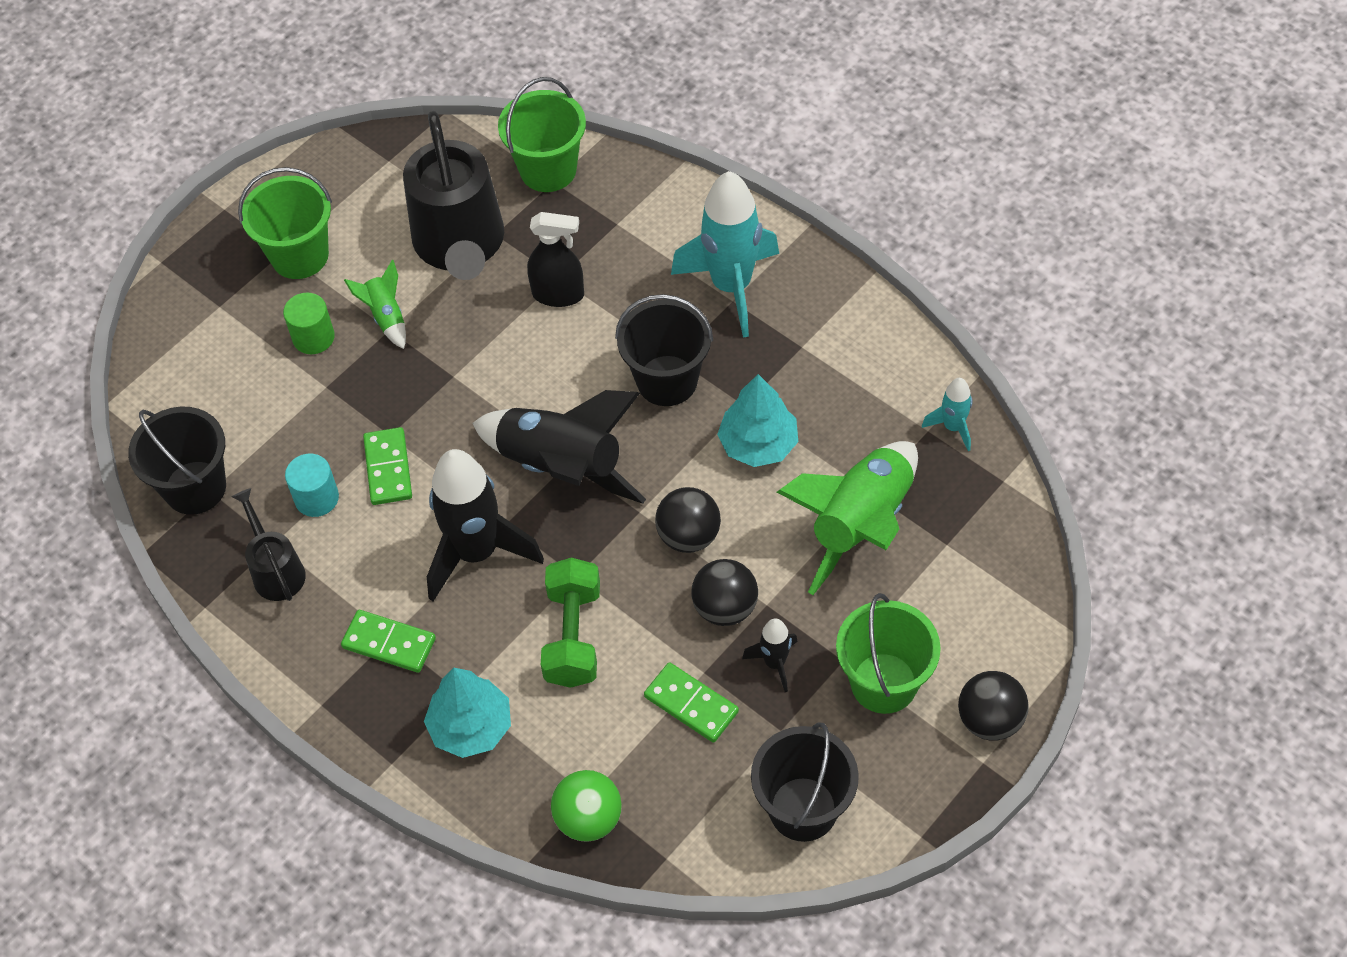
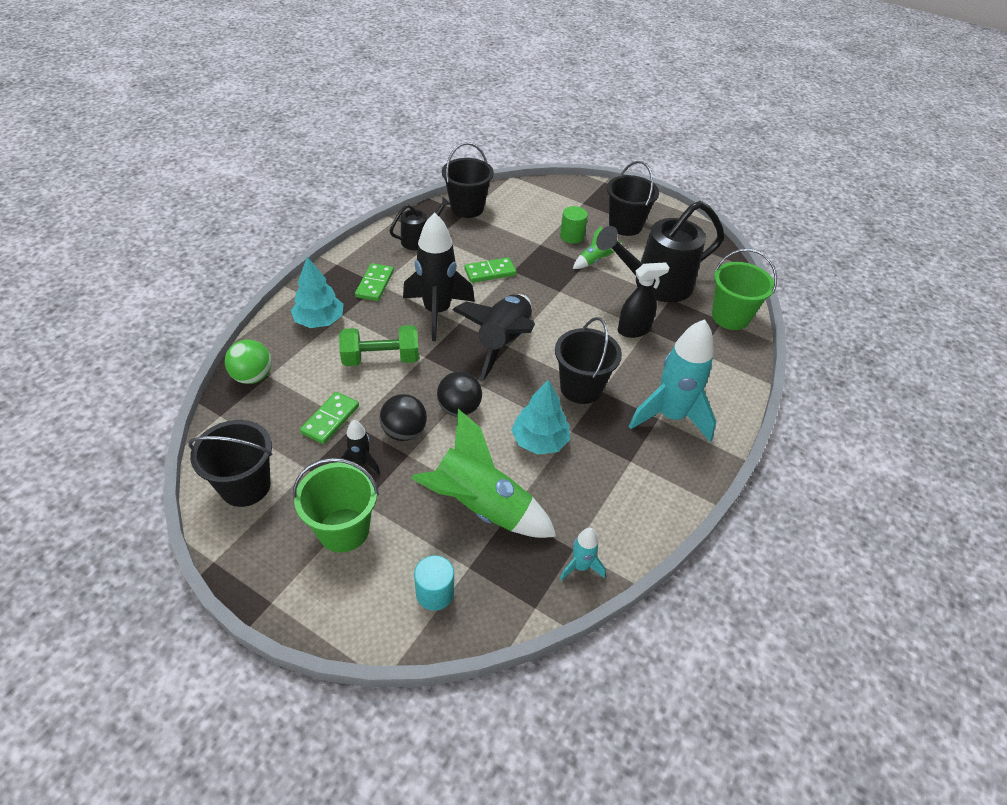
camera: 75 degrees right, 10 degrees down
(299, 255) = (625, 225): green bucket -> black bucket
(316, 498) = (466, 248): turquoise cylinder -> turquoise cylinder (435, 593)
(558, 294) = (634, 330): black spray bottle -> black spray bottle turned 105 degrees counterclockwise
(990, 720) = (308, 606): black ball -> none

